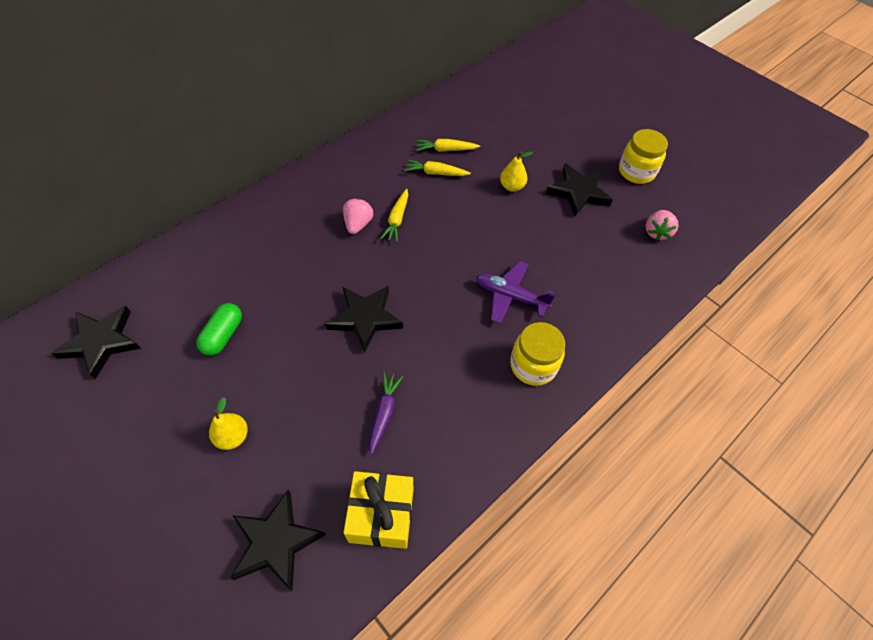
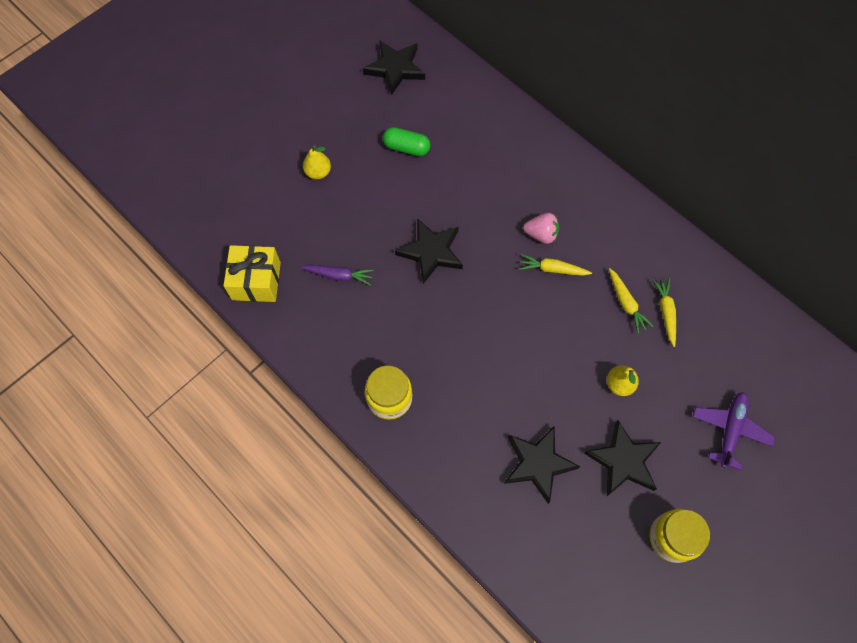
camera: 90 degrees right, 10 degrees up
(276, 542) = (240, 214): black star -> black star (538, 464)
(436, 173) = (626, 303): yellow carrot -> yellow carrot turned 150 degrees clockwise
(510, 296) = (466, 380): purple plane -> purple plane (730, 430)
(656, 232) = (573, 548): pink strawberry -> none

